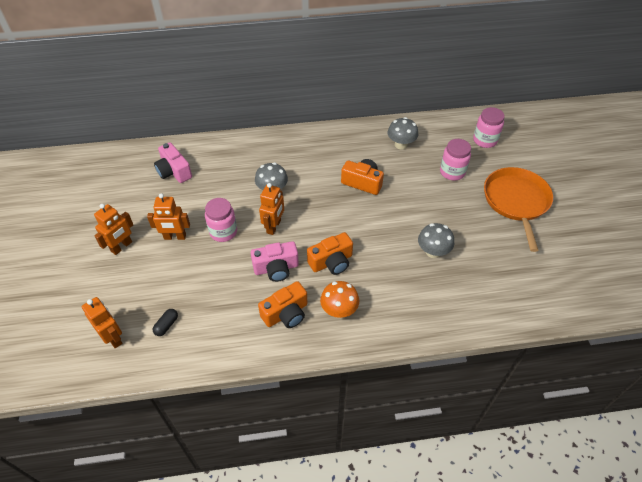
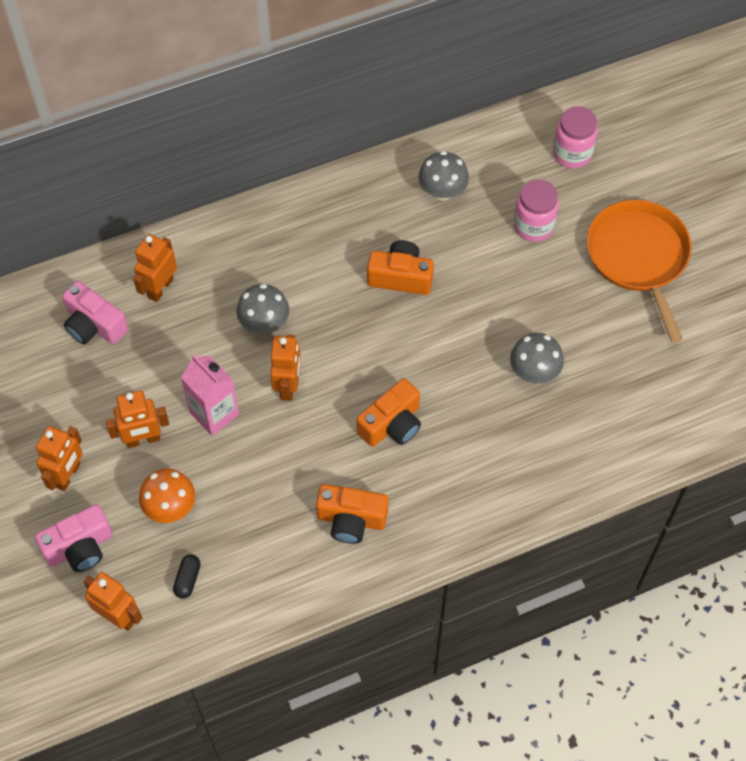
camera: 15 degrees left, 10 degrees up
(219, 161) = (160, 288): none -> orange robot
(223, 232) = (214, 413): pink jar -> pink carton
(276, 268) = (314, 454): pink camera -> pink camera (80, 547)
(286, 313) = (351, 520): orange camera -> orange camera turned 60 degrees clockwise
(339, 310) = (424, 496): orange mushroom -> orange mushroom (170, 507)

